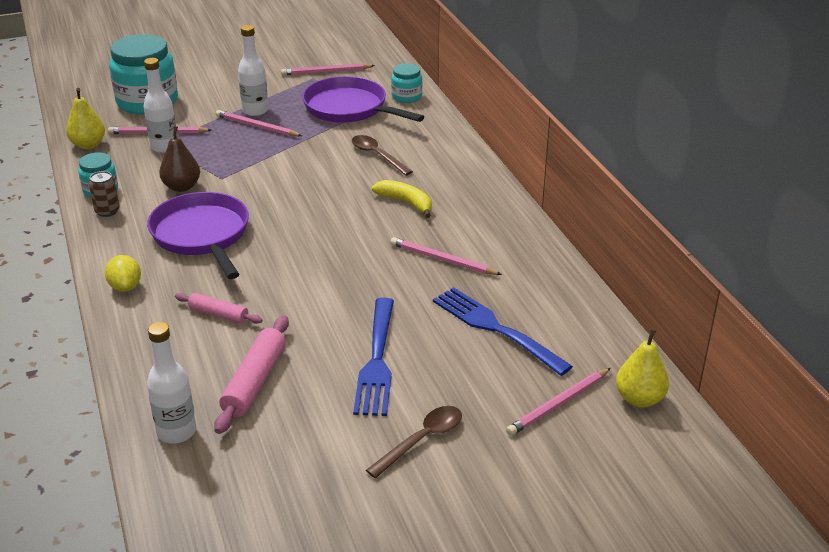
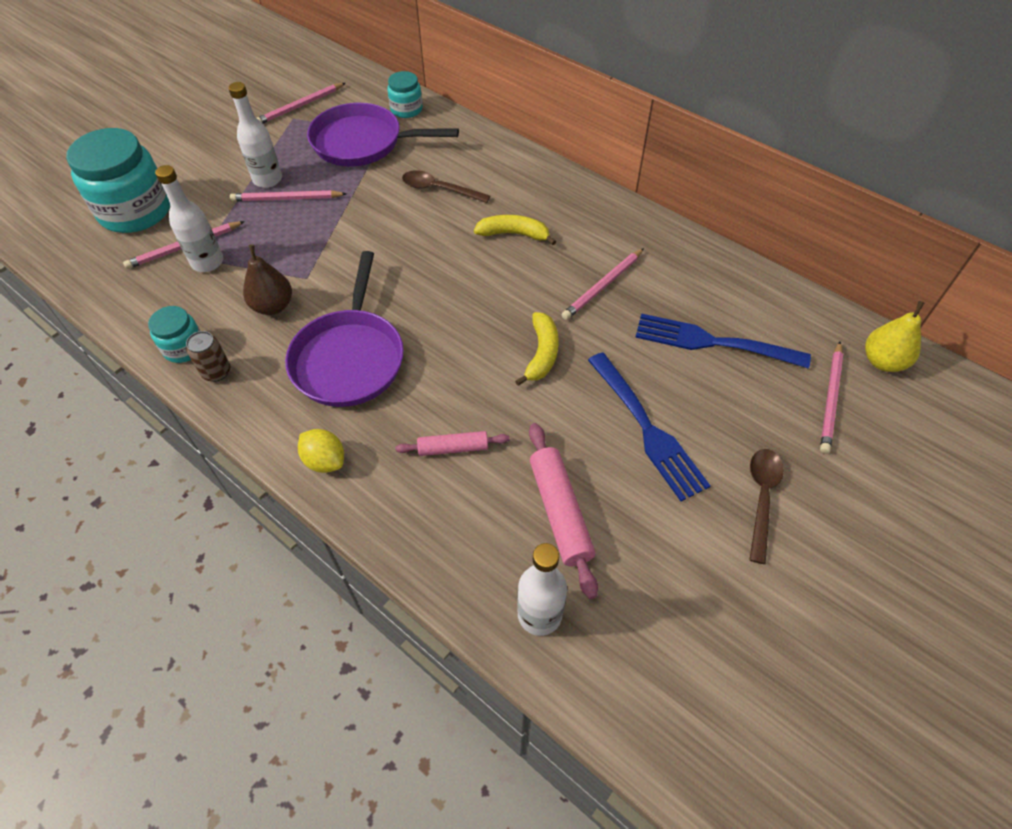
camera: 30 degrees left, 20 degrees up
(88, 145) = (115, 293): yellow pear -> none
(202, 235) = (349, 358): purple pan -> purple pan turned 120 degrees counterclockwise
(345, 284) = (542, 354): none -> yellow banana
(442, 260) = (603, 286): pink pencil -> pink pencil turned 45 degrees counterclockwise

